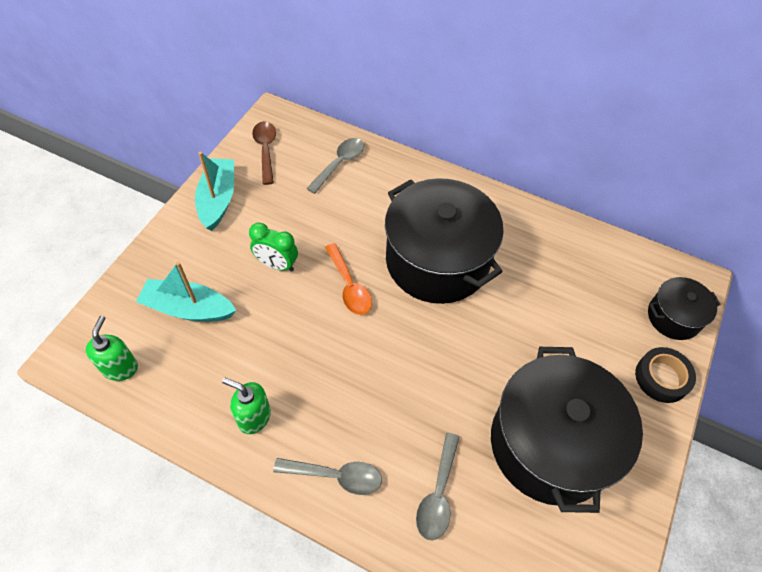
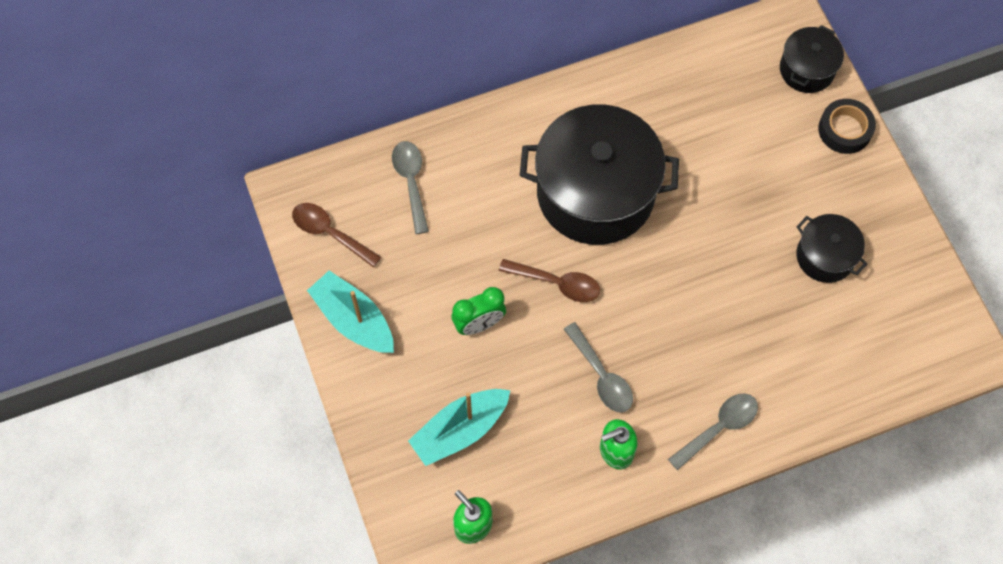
camera: 45 degrees left, 10 degrees up
(349, 286) = (557, 283): orange spoon -> brown spoon
(438, 494) = (794, 367): grey spoon -> grey spoon (601, 375)
(550, 444) = (825, 256): black pot -> black pot, size x0.49

